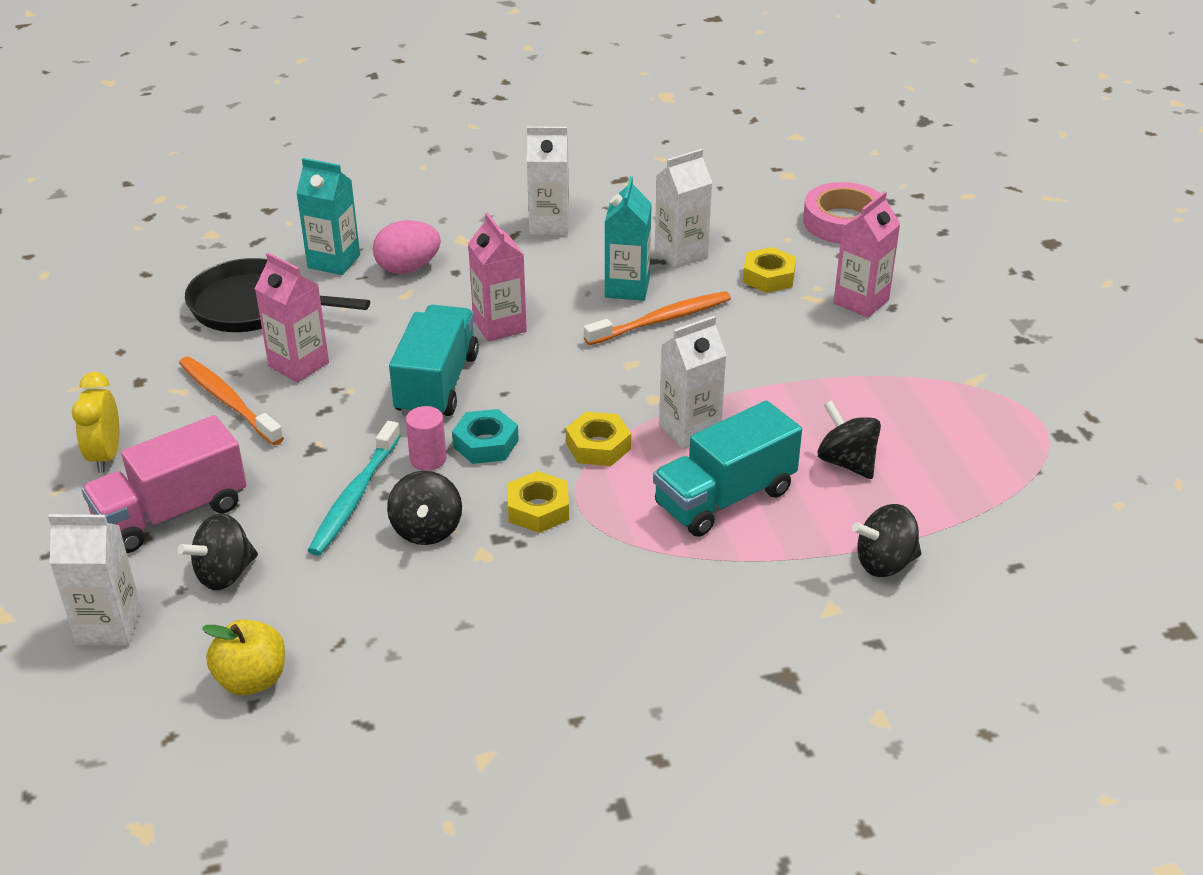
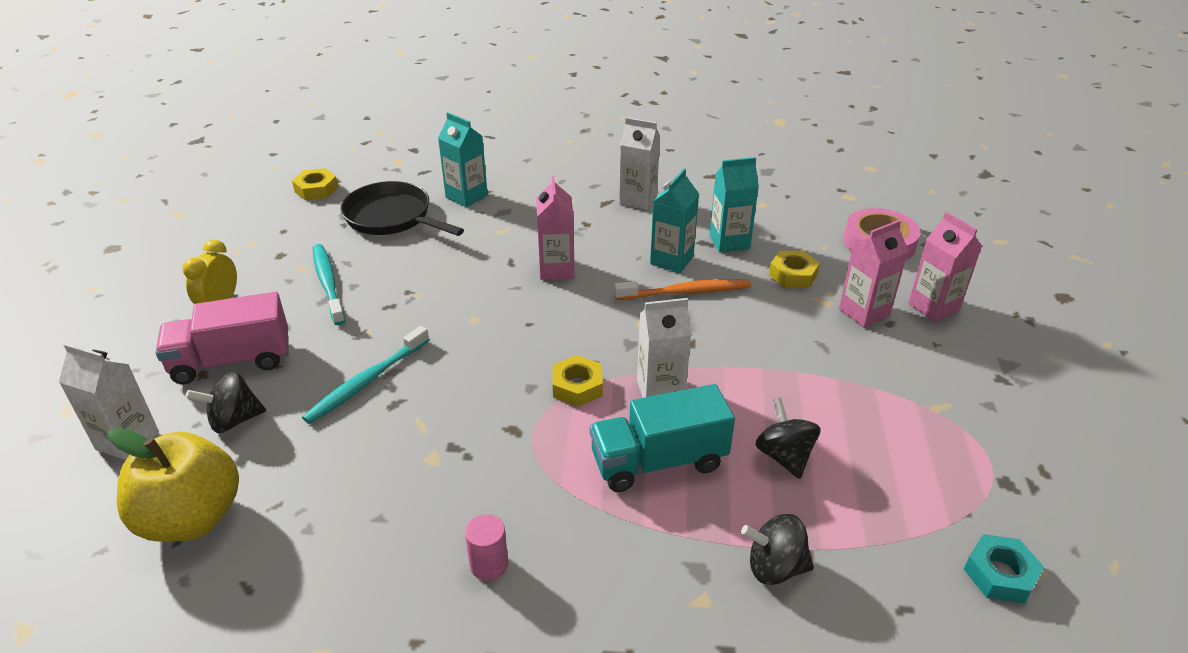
camera: 20 degrees right, 0 degrees up
(228, 401) = (328, 283): orange toothbrush -> turquoise toothbrush
(252, 680) = (192, 518): yellow apple -> yellow apple, size x1.67
(298, 364) = (394, 267): pink carton -> pink carton (933, 307)
(408, 268) = (515, 211): pink egg -> none
(427, 529) = (402, 424): black spinning top -> none
(428, 459) = (439, 364): pink cylinder -> pink cylinder (489, 565)
(437, 384) = (482, 305): turquoise truck -> none
(486, 443) = (490, 362): turquoise nut -> turquoise nut (1000, 574)
(538, 509) = (498, 430): yellow nut -> yellow nut (316, 189)
(681, 254) = (729, 242): white carton -> turquoise carton

